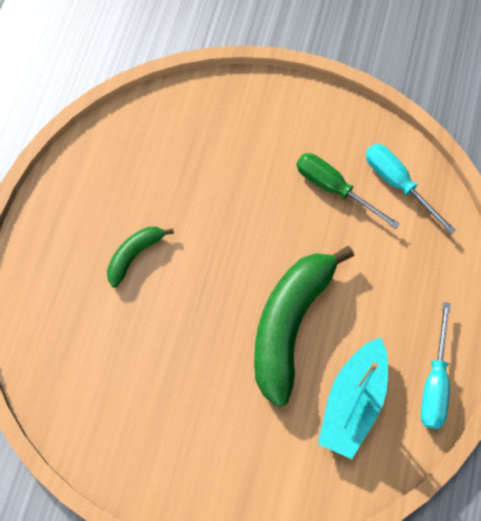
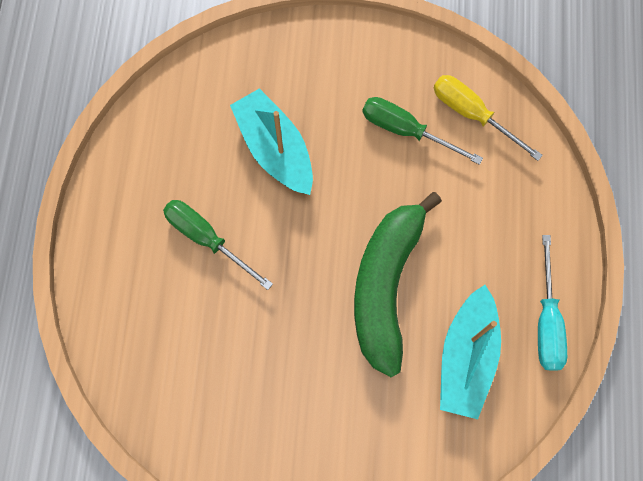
camera: 10 degrees left, 5 degrees up
(134, 255) = (207, 239): green banana -> green screwdriver
(211, 186) = (275, 149): none -> turquoise boat
(398, 184) = (472, 114): turquoise screwdriver -> yellow screwdriver

